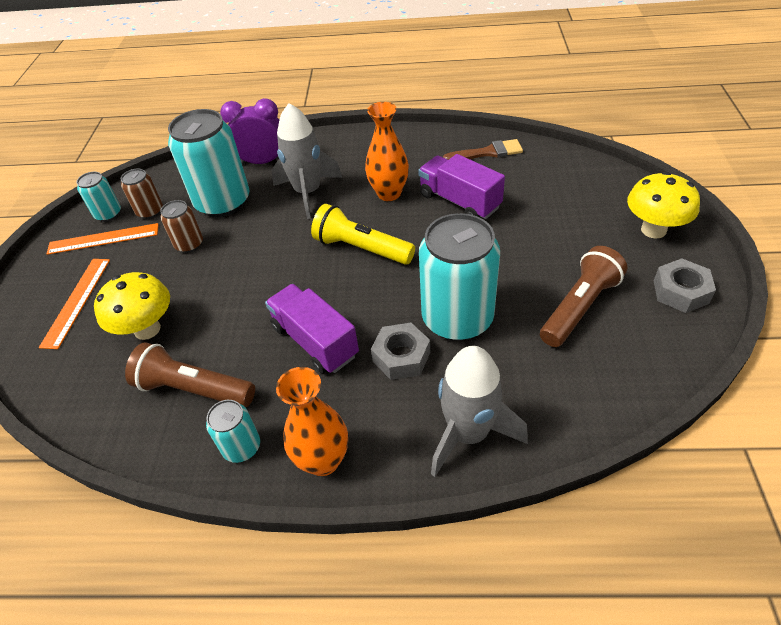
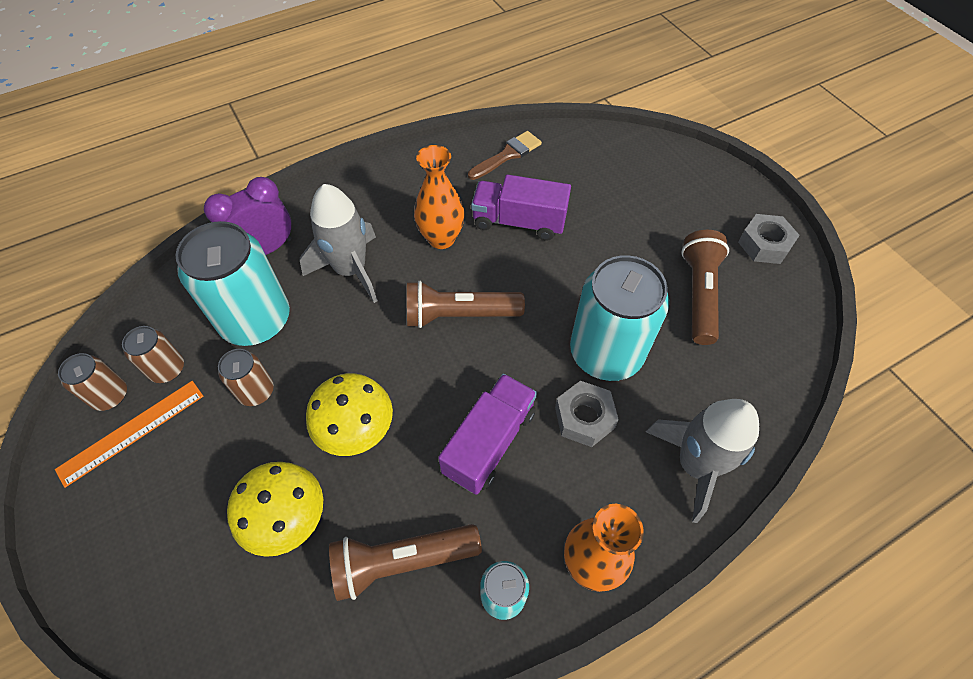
camera: 35 degrees left, 10 degrees up
(77, 301) = (165, 529): orange ruler -> none
(108, 214) = (110, 396): turquoise can -> brown can
(315, 341) = (489, 442): purple truck -> purple truck turned 105 degrees clockwise
(361, 248) = (459, 315): yellow flashlight -> brown flashlight
(653, 230) = (706, 190): yellow mushroom -> yellow mushroom (357, 431)

